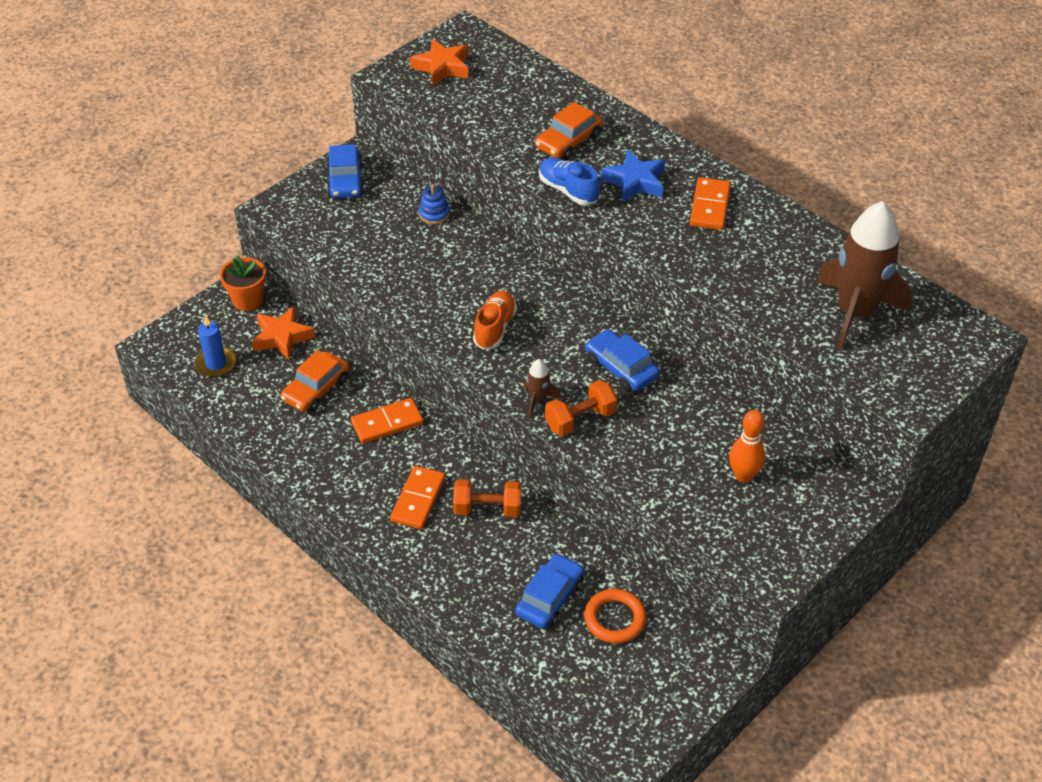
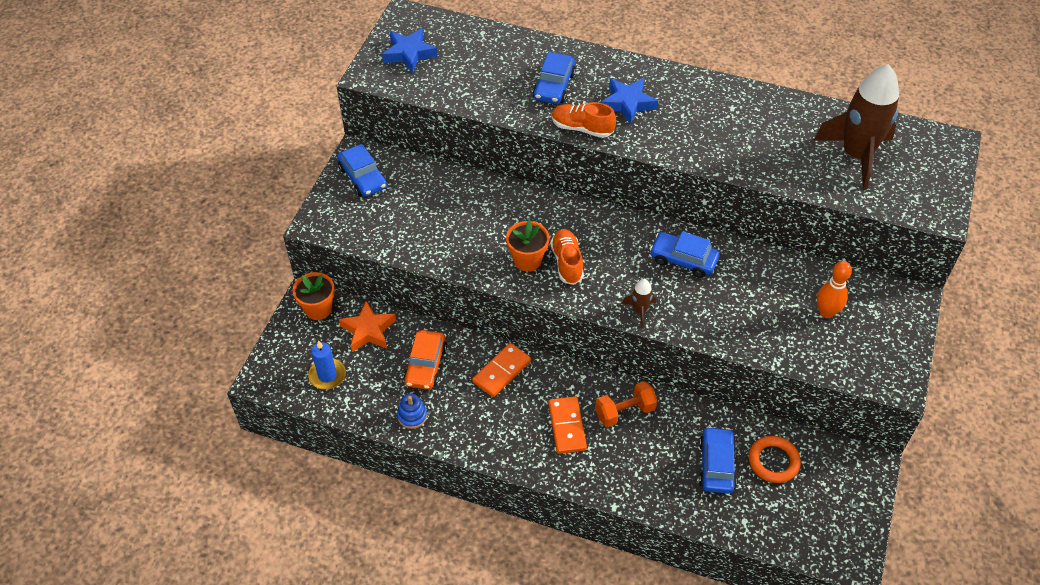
camera: 25 degrees left, 5 degrees up
(434, 214) = (455, 181): blue stacking toy -> blue stacking toy (412, 416)
(442, 67) = (409, 54): orange star -> blue star
(455, 312) = (527, 260): none -> orange flower pot
(568, 141) = (554, 86): orange car -> blue car
(568, 190) = (582, 128): blue shoe -> orange shoe
(580, 419) = (681, 314): orange dumbbell -> none
(709, 206) = (696, 105): orange domino -> none

